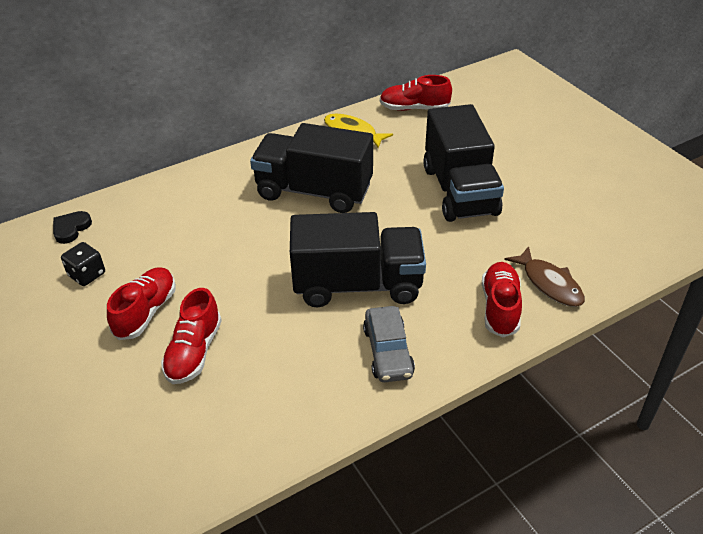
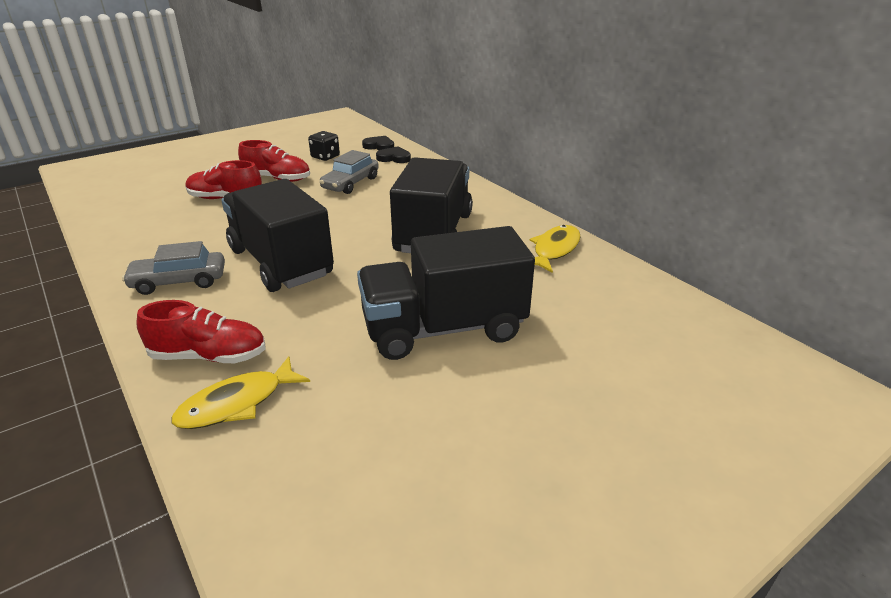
camera: 85 degrees right, 10 degrees down
(117, 216) = (394, 158): none -> black heart
(182, 248) = (350, 183): none -> grey car
(357, 285) = (280, 262): black truck -> black truck turned 150 degrees clockwise
(414, 108) = (632, 292): red shoe -> none
(549, 283) = (237, 403): brown fish -> yellow fish

